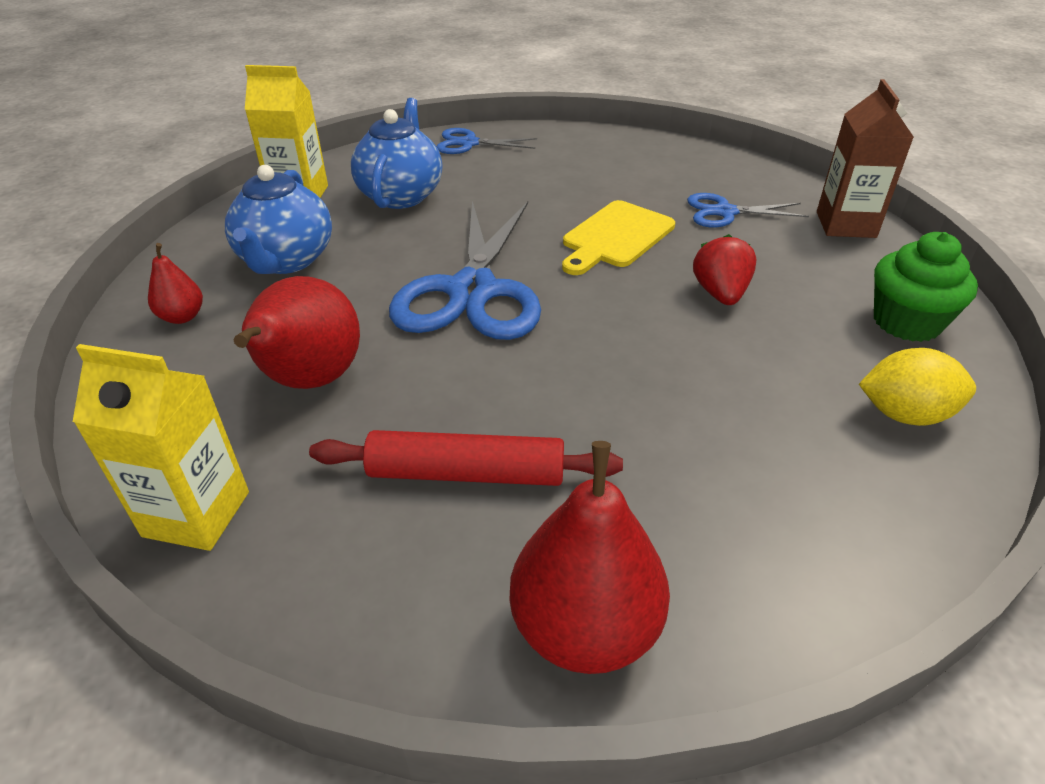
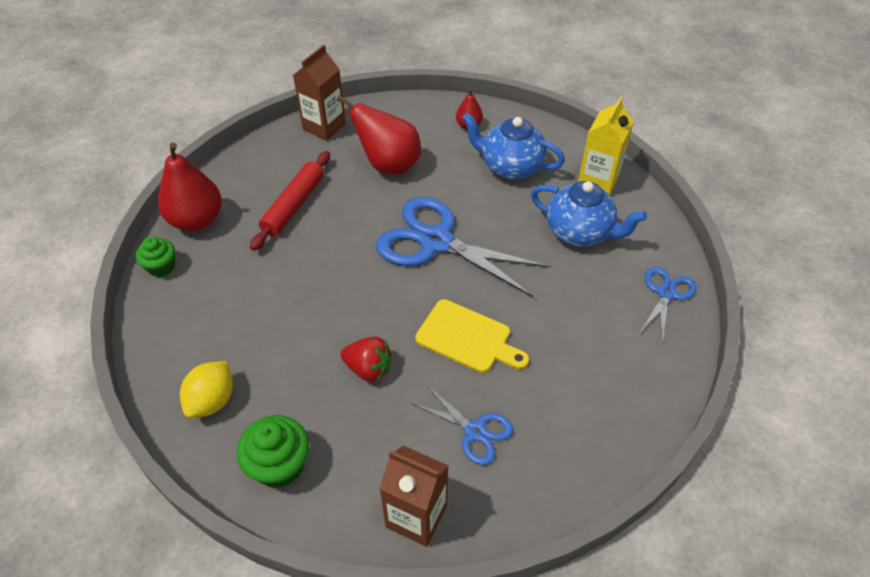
camera: 110 degrees right, 10 degrees up
(196, 514) = (324, 127): yellow carton -> brown carton
(615, 237) = (467, 338): yellow cutting board -> yellow cutting board turned 150 degrees clockwise
(725, 212) = (475, 431): blue scissors -> blue scissors turned 105 degrees clockwise
(746, 626) = (161, 267): none -> green cupcake

